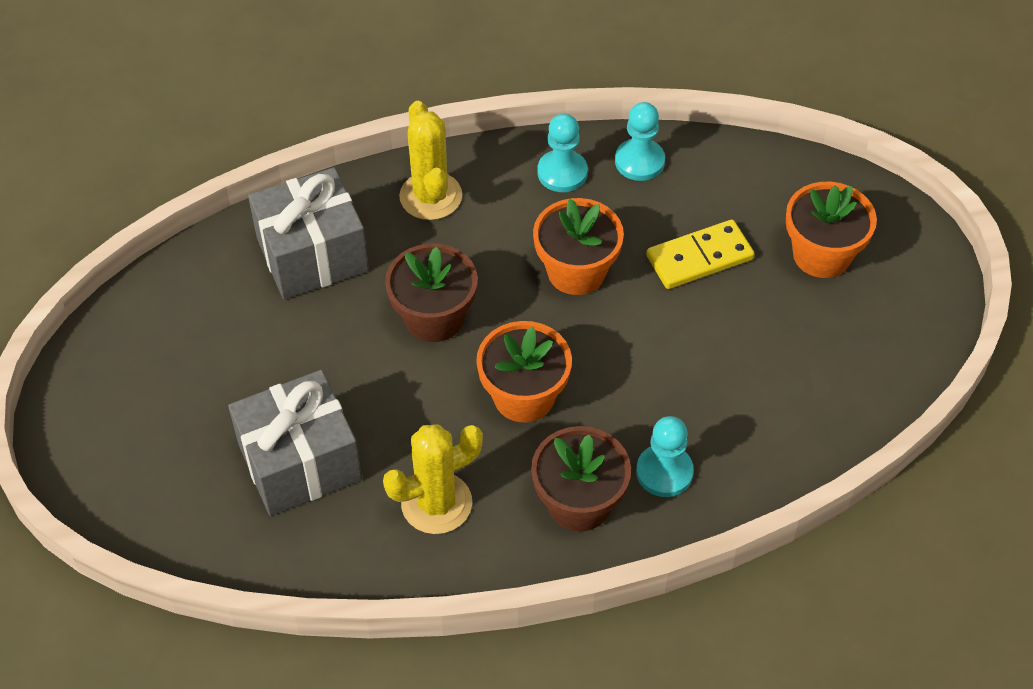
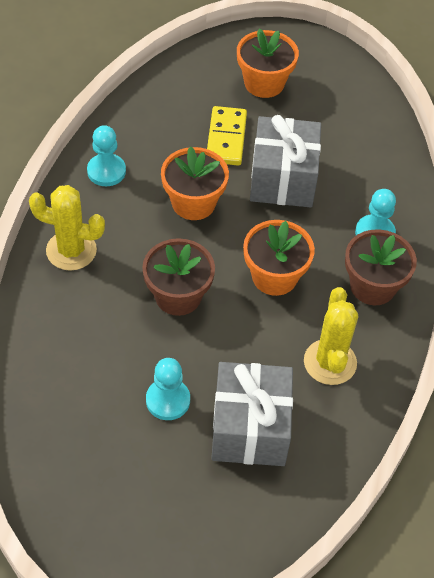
camera: 65 degrees left, 0 degrees up
(312, 255) = (72, 343): grey gift -> grey gift (283, 179)
(639, 161) = (128, 129): turquoise pawn -> turquoise pawn (168, 400)

